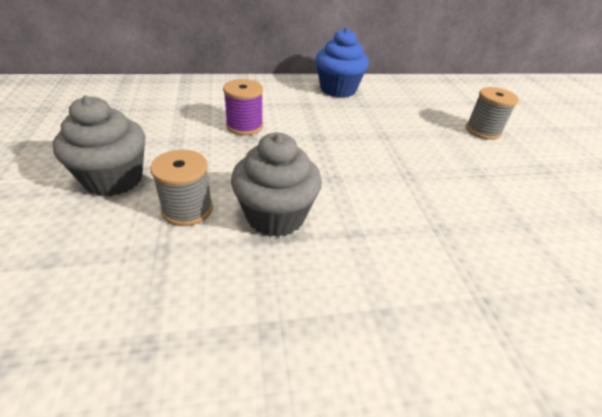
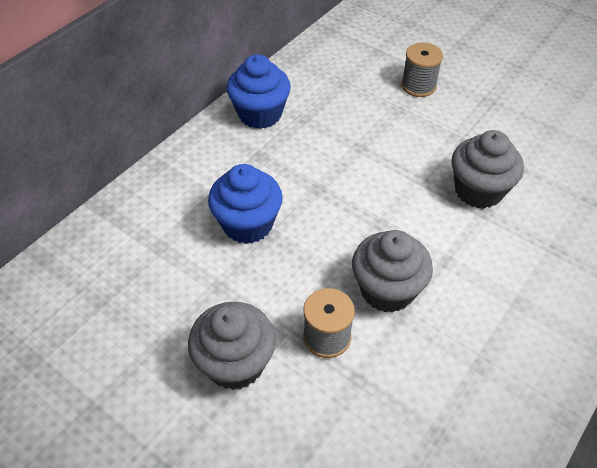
camera: 40 degrees left, 10 degrees up
(244, 126) = (247, 224): purple spool -> blue cupcake
(454, 211) = (478, 190): none -> grey cupcake

